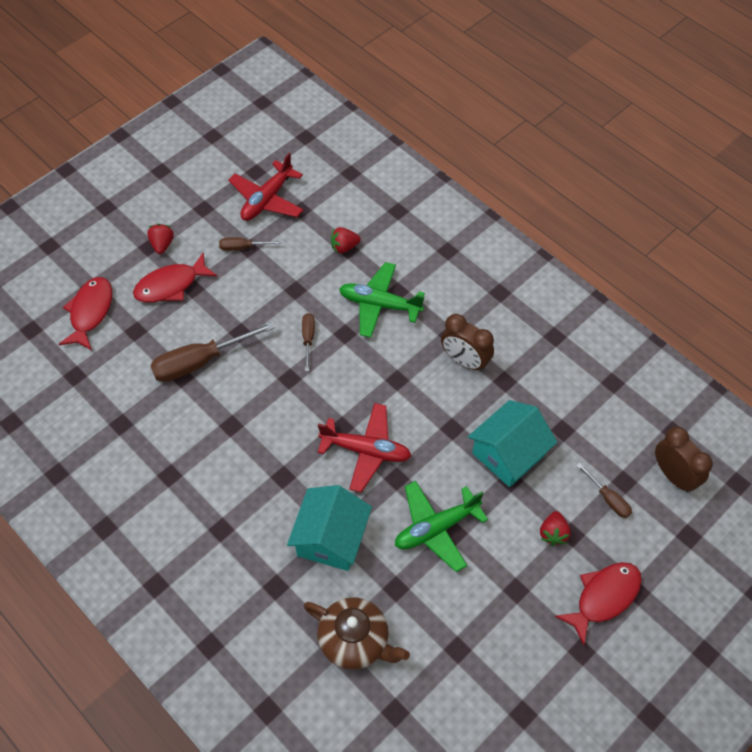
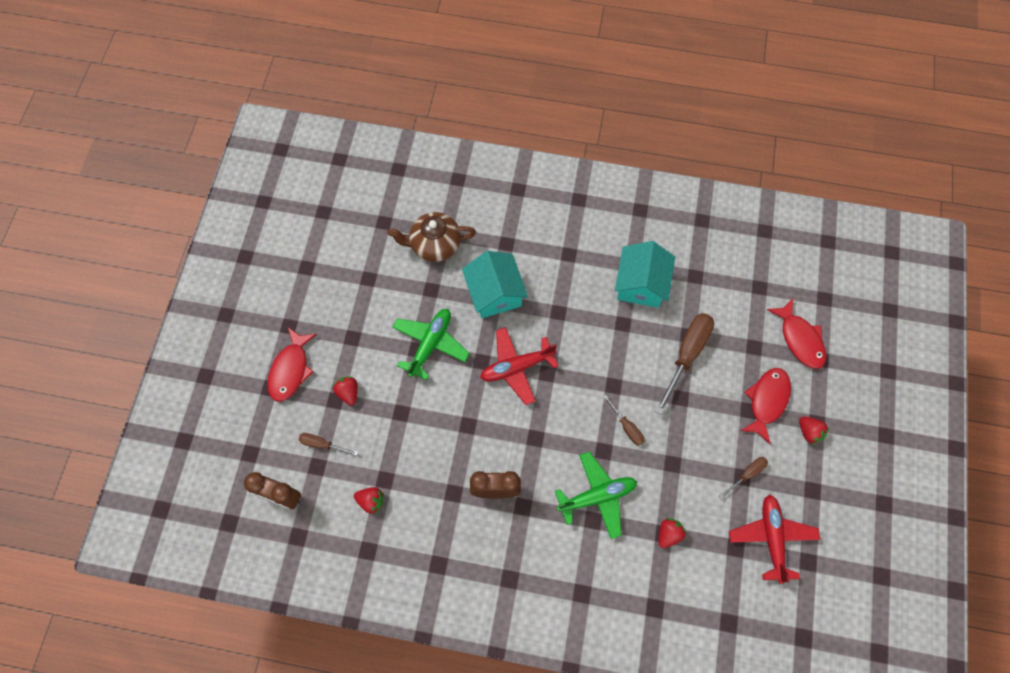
camera: 145 degrees right, 10 degrees up
(508, 454) = (414, 432): turquoise house -> turquoise house (641, 284)
(586, 420) = (371, 501): none -> red strawberry

